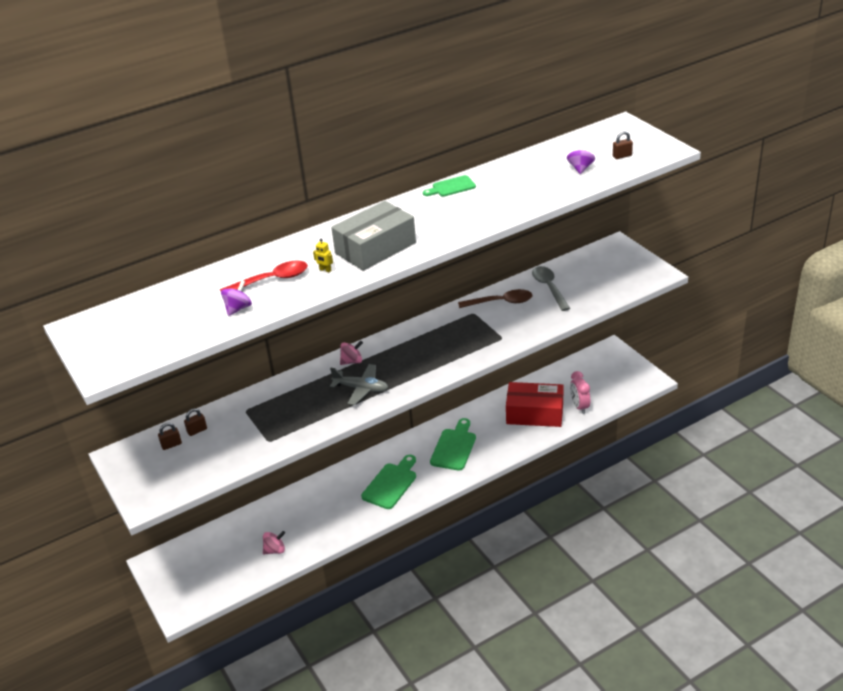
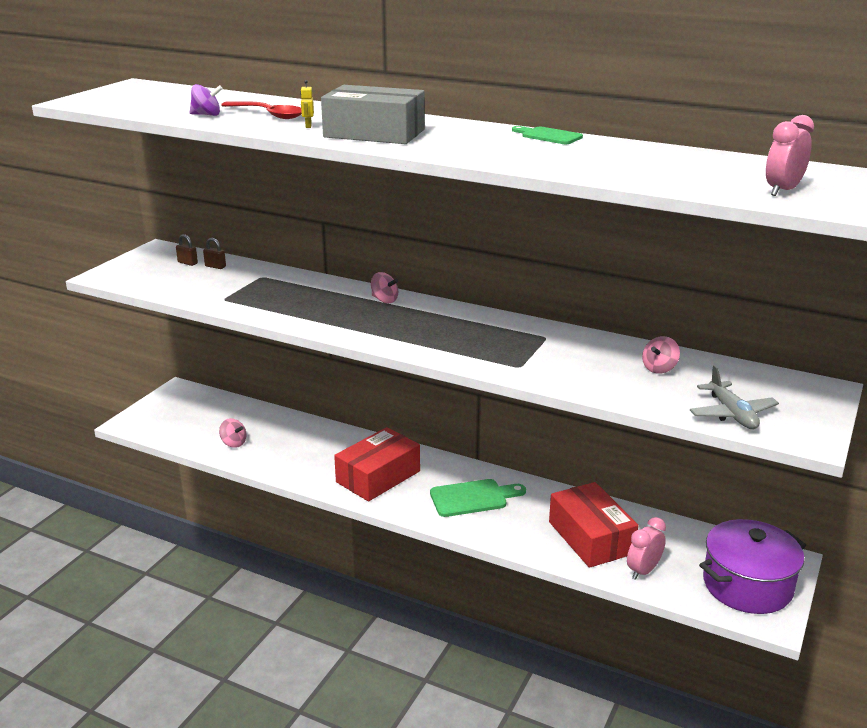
camera: 55 degrees right, 10 degrees down
(361, 389) = (344, 317): grey plane -> grey plane (732, 414)
(391, 484) = (378, 476): green cutting board -> red box
(501, 302) = (588, 347): brown spoon -> none
(549, 288) = (659, 368): grey spoon -> pink spinning top
(580, 168) = (704, 177): purple spinning top -> none
(619, 374) = (747, 585): none -> purple pot
(622, 156) = (782, 191): brown padlock -> pink clock

